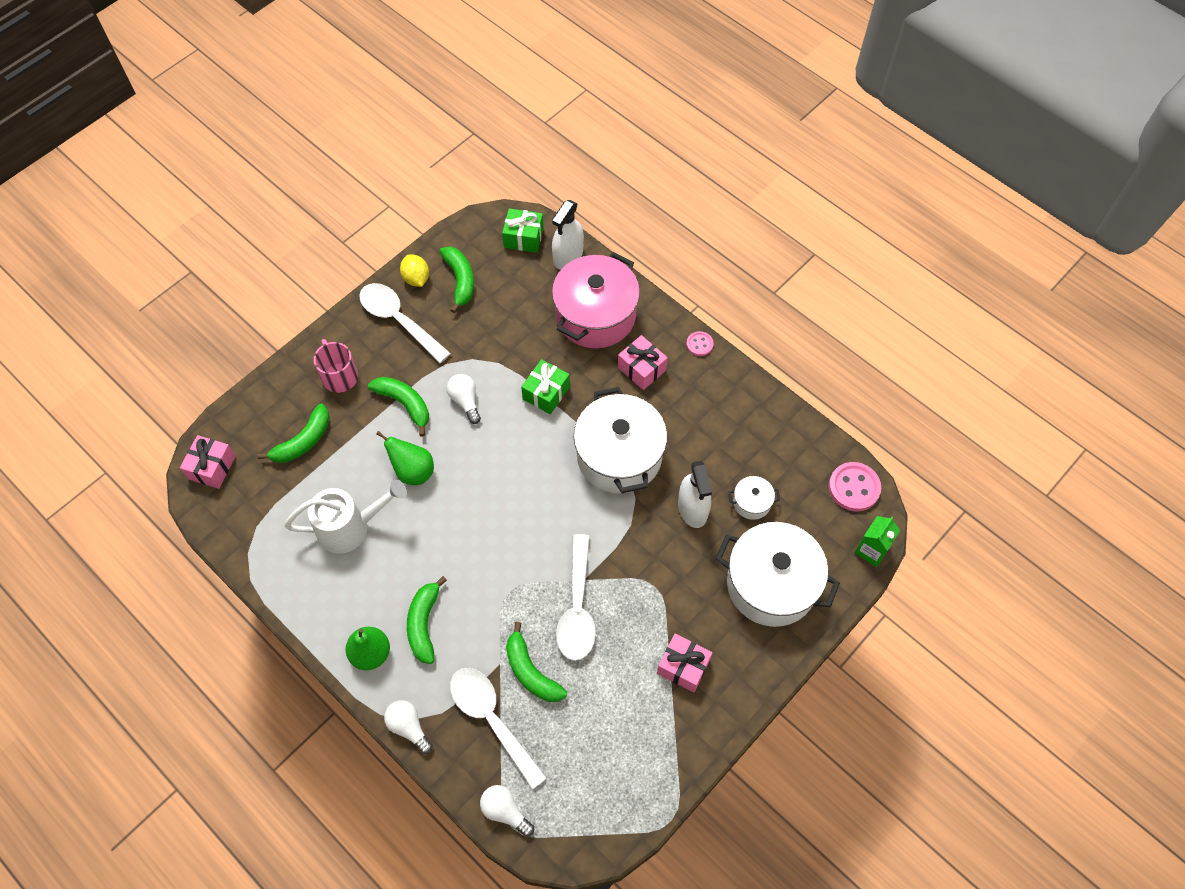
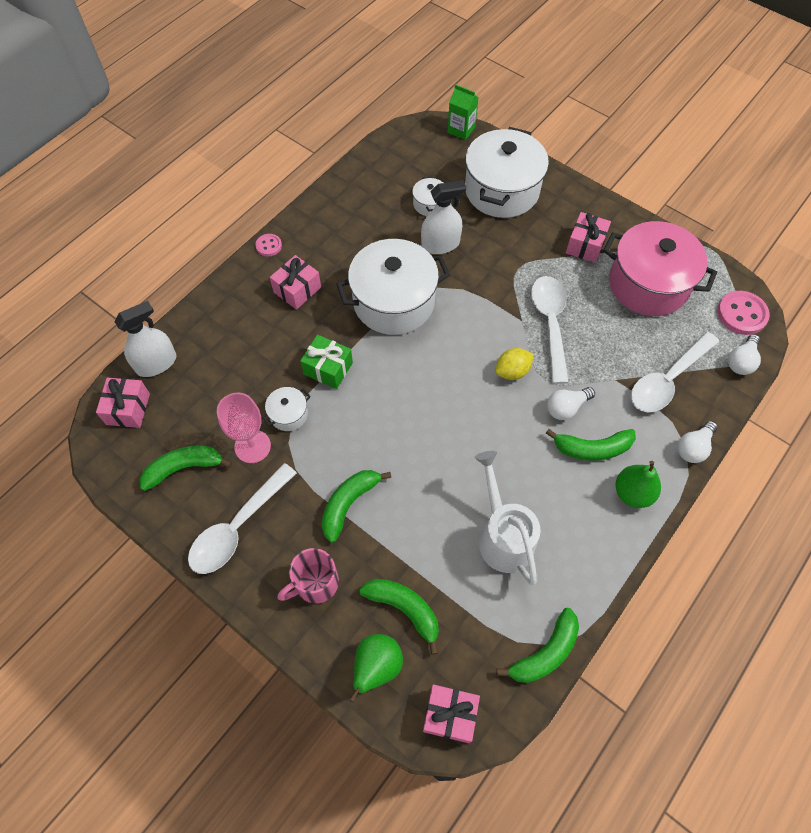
camera: 95 degrees left, 0 degrees up
(413, 471) = (429, 483): green pear -> green pear (377, 666)
(416, 278) = (178, 517): yellow lemon -> yellow lemon (512, 371)
(465, 401) = (341, 443): white light bulb -> white light bulb (566, 407)
(472, 331) = (252, 446): none -> pink goblet
(501, 359) = (288, 414): none -> white pot
(523, 238) = (128, 409): green gift -> pink gift
(531, 672) = (616, 354): green banana -> green banana (545, 653)
(568, 256) = (156, 363): white spray bottle -> white spray bottle turned 60 degrees counterclockwise
(577, 608) = (550, 323): white spoon -> white spoon turned 90 degrees counterclockwise
(595, 315) = (234, 332): pink pot -> pink pot (648, 284)
(854, 488) = (407, 139): pink button -> pink button (741, 314)

